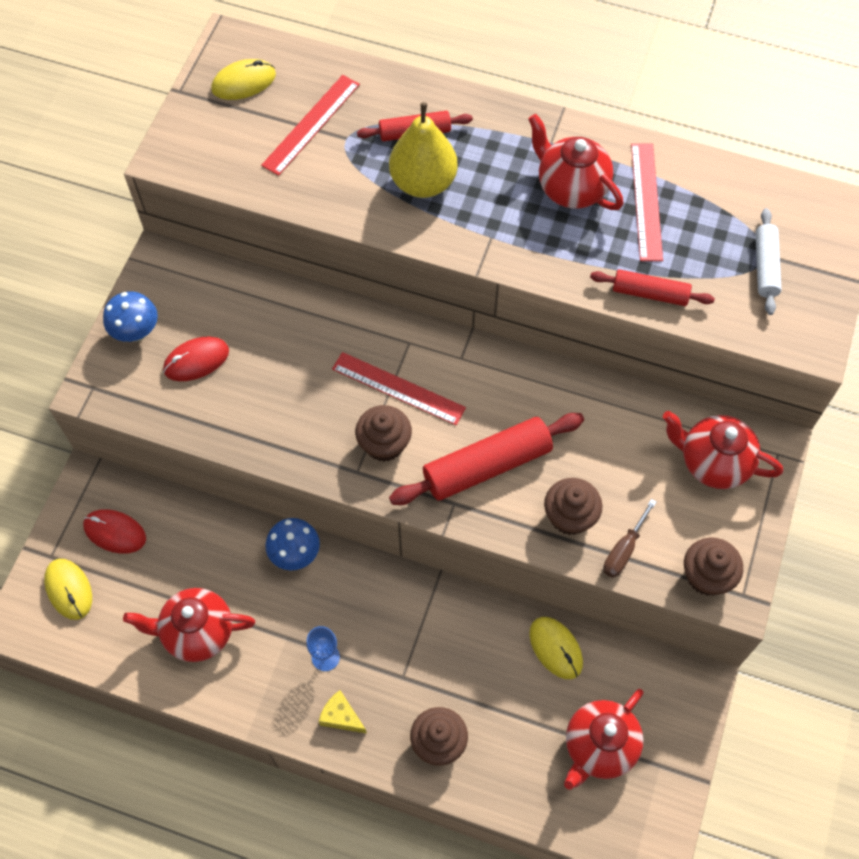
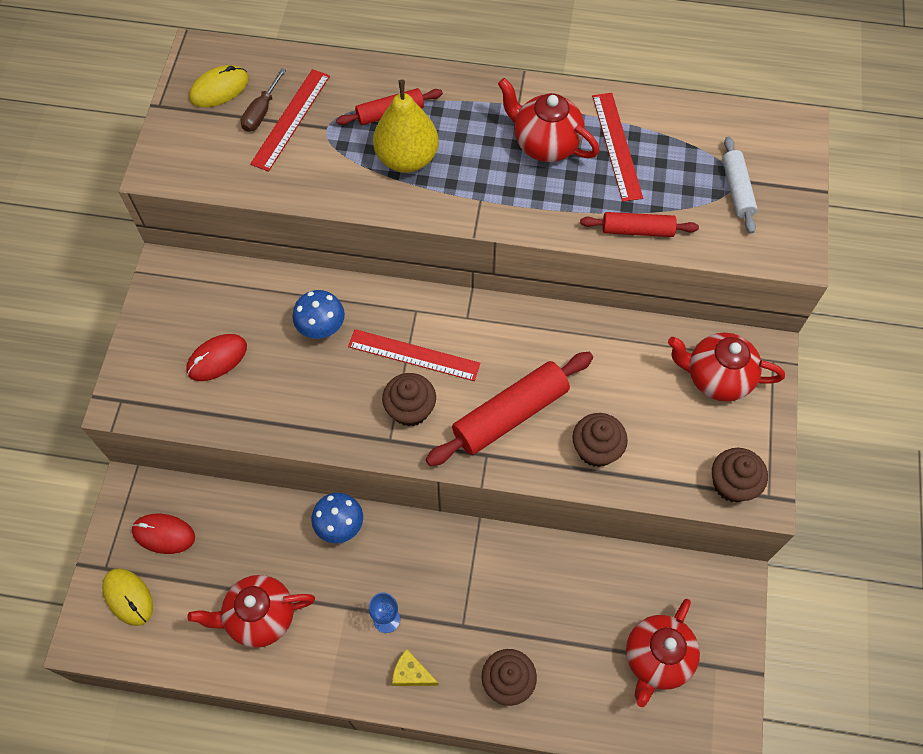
camera: 10 degrees left, 0 degrees up
(136, 332) = (154, 340): blue mushroom -> blue mushroom (321, 328)
(555, 648) = (599, 573): yellow mouse -> none
(624, 550) = (652, 472): brown screwdriver -> brown screwdriver (261, 112)

